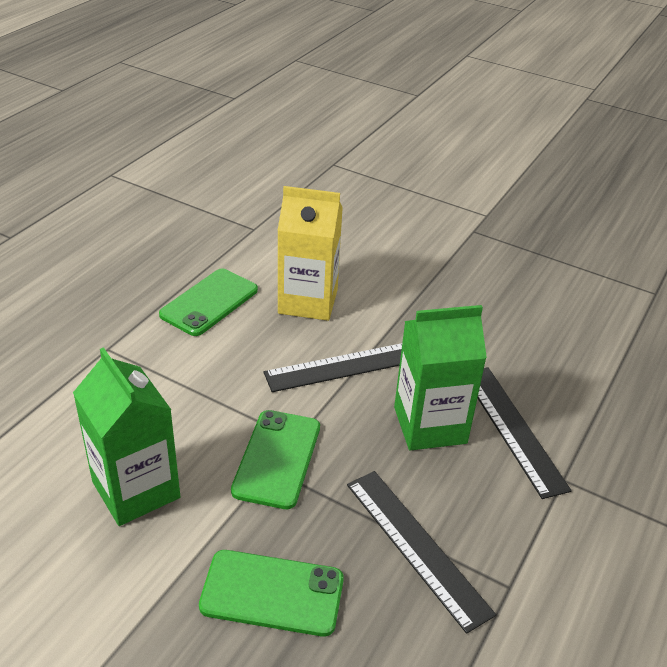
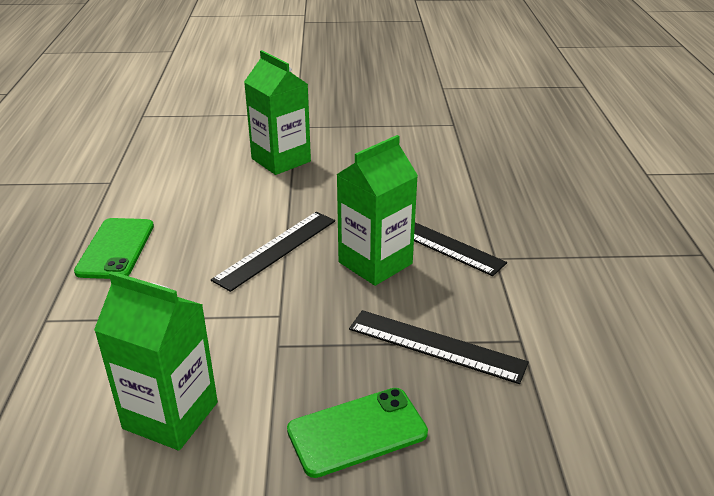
camera: 30 degrees left, 5 degrees down
(277, 458) = (276, 336): green phone -> none
(308, 301) = (204, 217): yellow carton -> none
(428, 266) = (281, 160): none -> green carton

